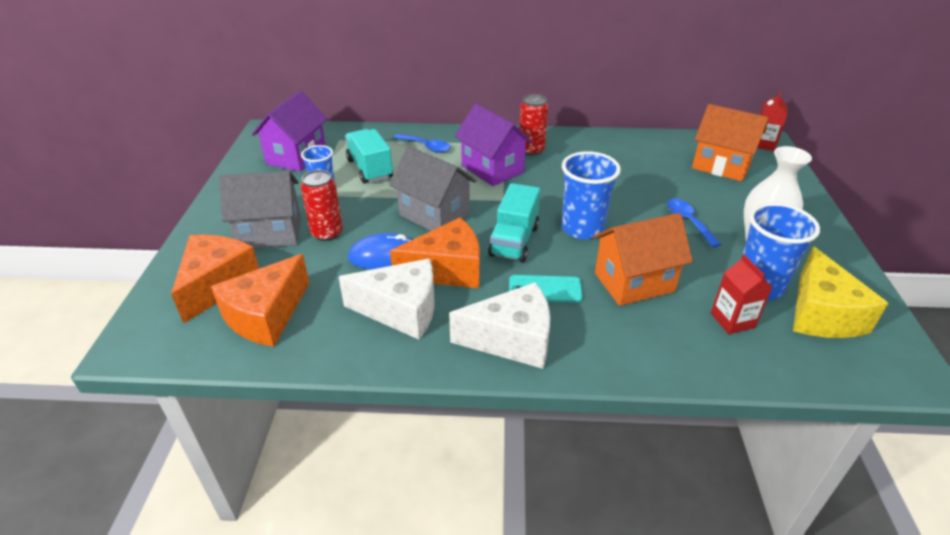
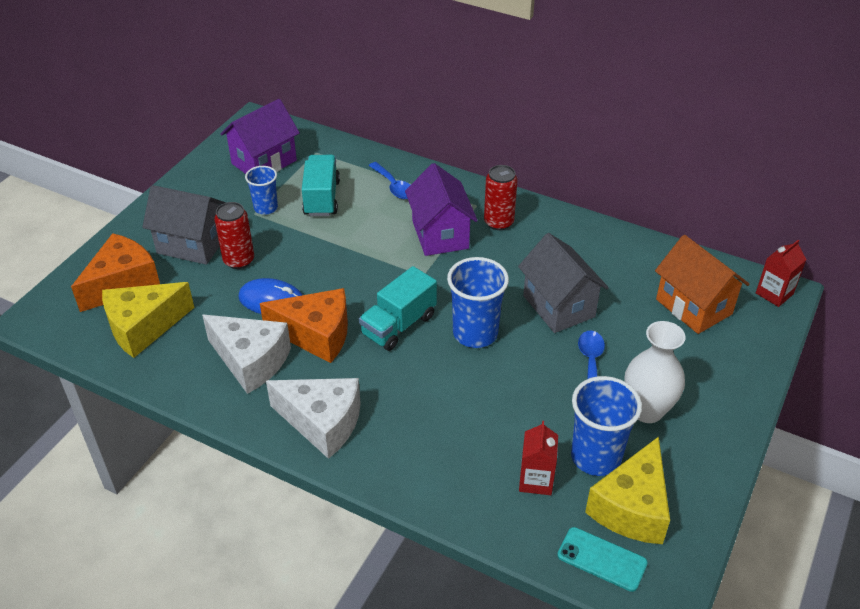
camera: 25 degrees right, 5 degrees up
(266, 316) = (143, 327): orange cheese -> yellow cheese
(434, 215) = (346, 271): grey house -> grey house (559, 306)
(545, 289) = (388, 385): turquoise phone -> turquoise phone (602, 559)
(634, 282) = (476, 408): orange house -> none

